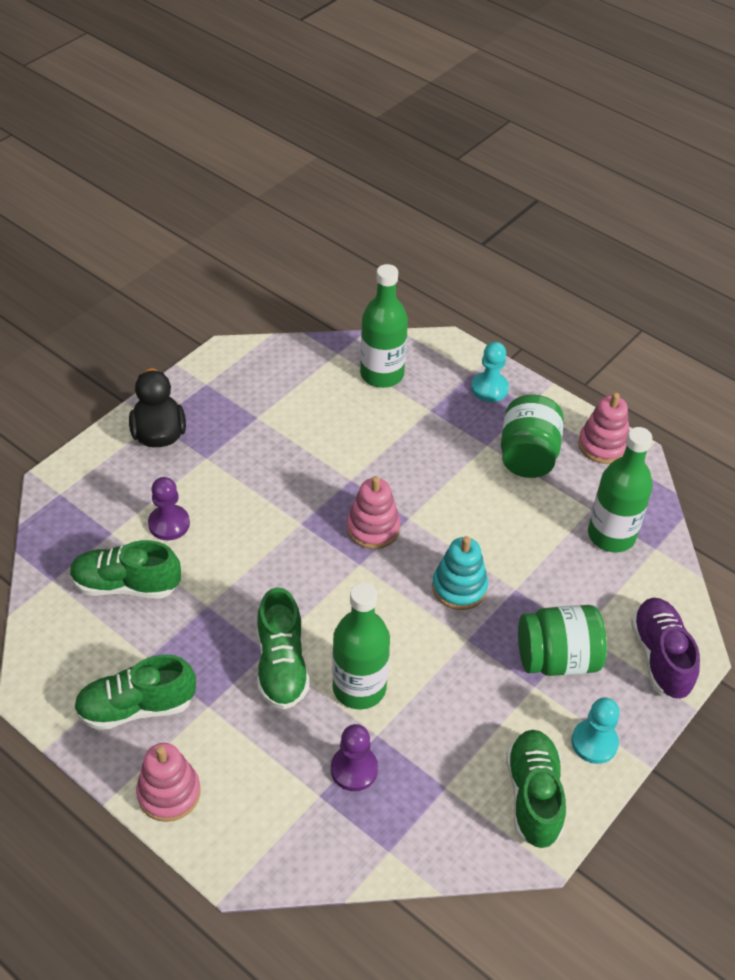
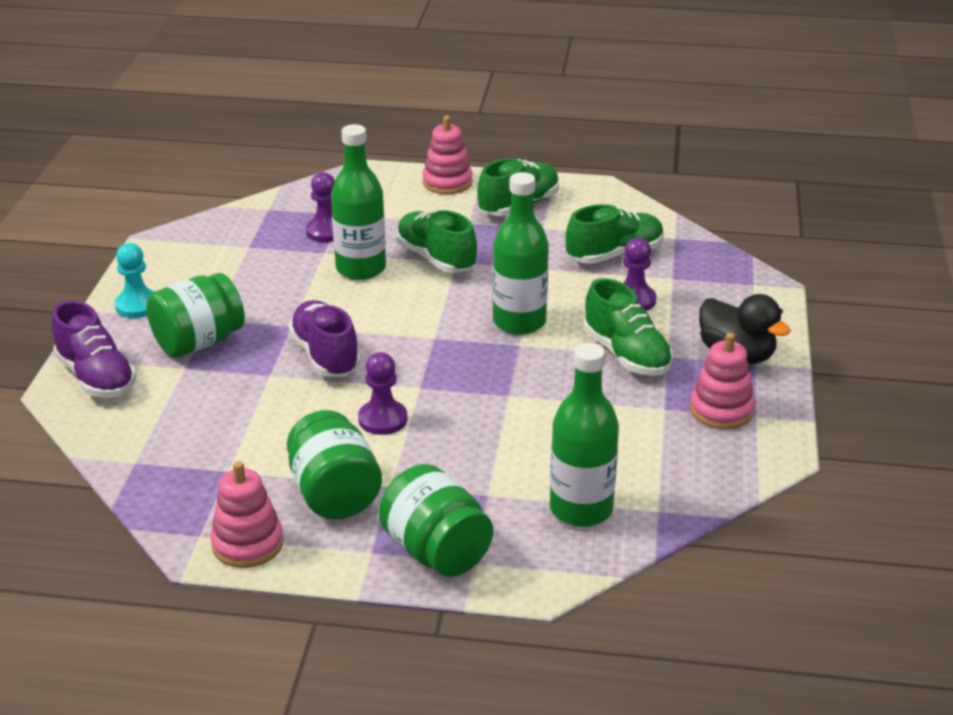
camera: 150 degrees right, 15 degrees down
(373, 528) = (447, 366): pink stacking toy -> pink stacking toy (721, 410)
(456, 501) = (382, 419): none -> purple pawn
(459, 587) = (325, 355): turquoise stacking toy -> purple shoe
(489, 388) = (436, 551): turquoise pawn -> green jar
(533, 796) = (174, 263): green shoe -> green shoe (626, 355)
(611, 535) = (191, 454): green bottle -> green bottle (519, 322)

